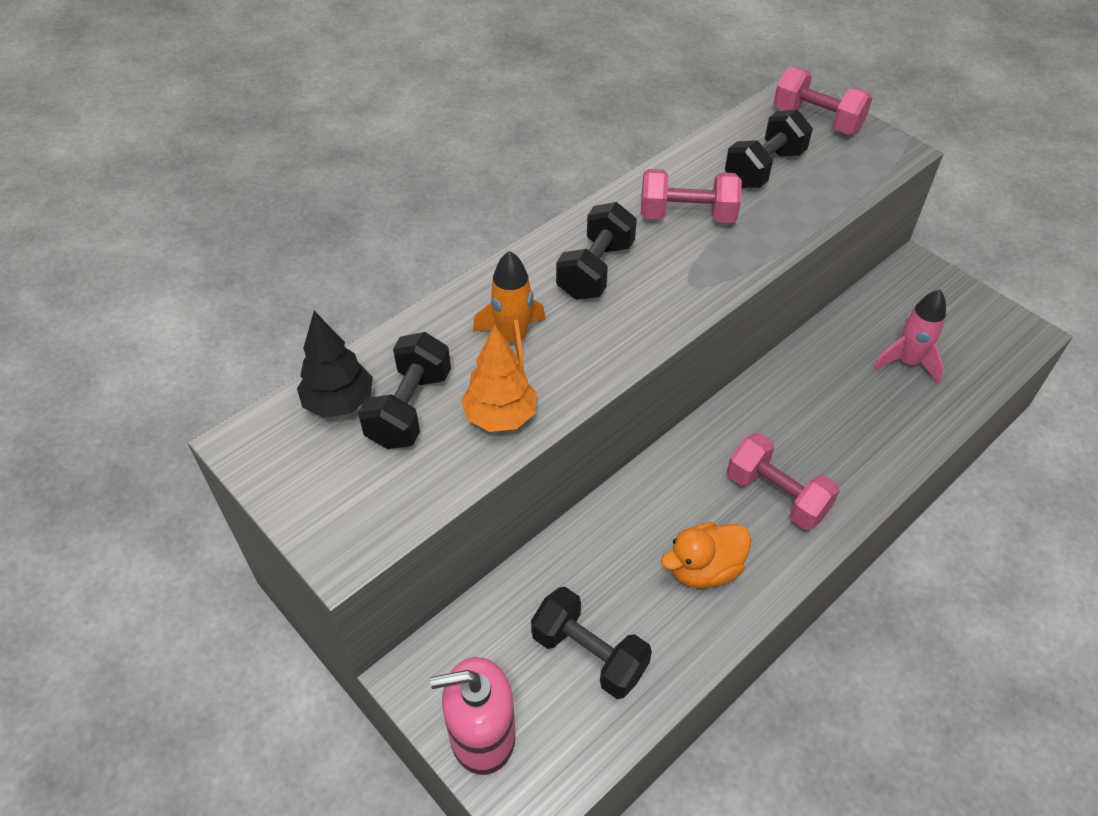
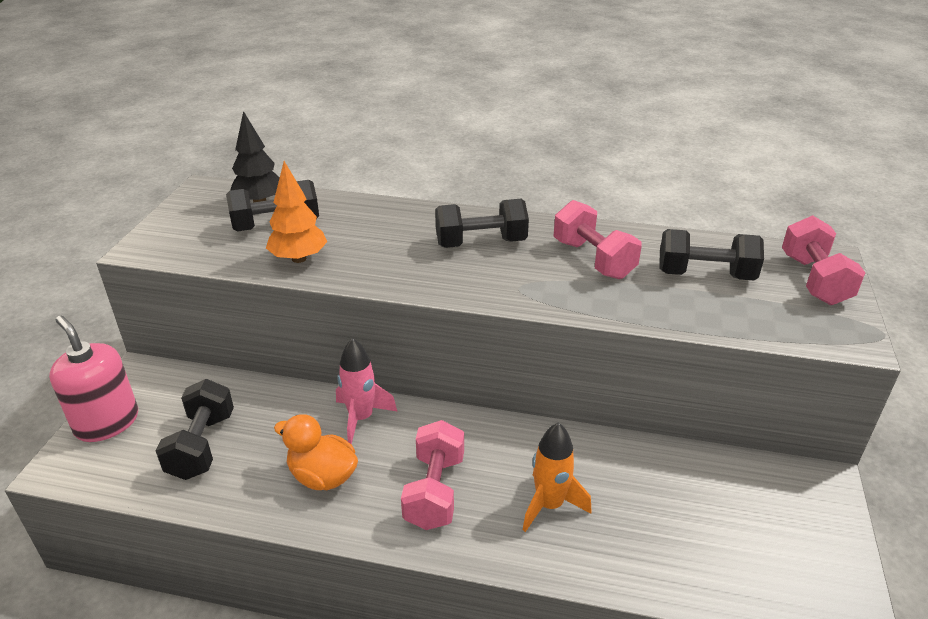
camera: 55 degrees right, 15 degrees down
(513, 339) = (374, 237): orange rocket -> orange rocket (549, 505)
(907, 362) = (686, 524): pink rocket -> pink rocket (361, 418)

